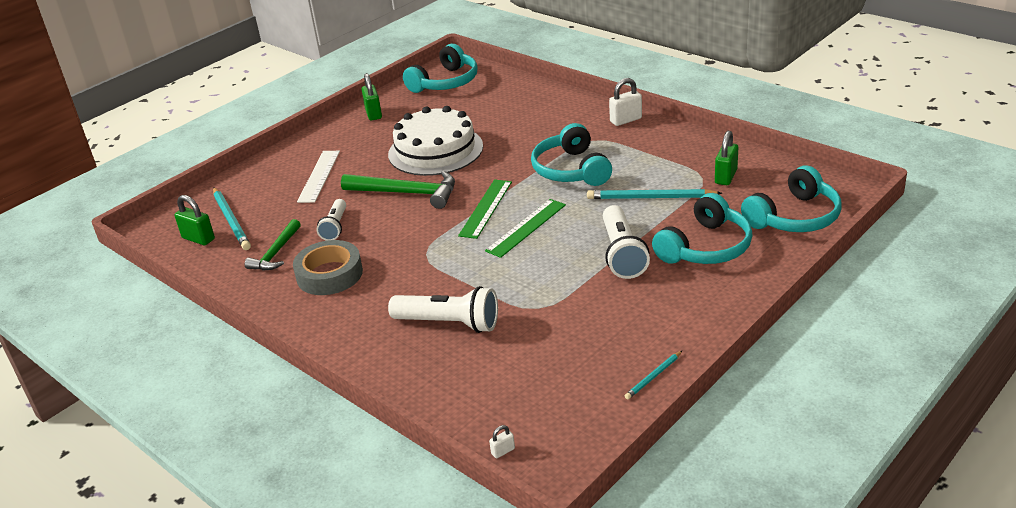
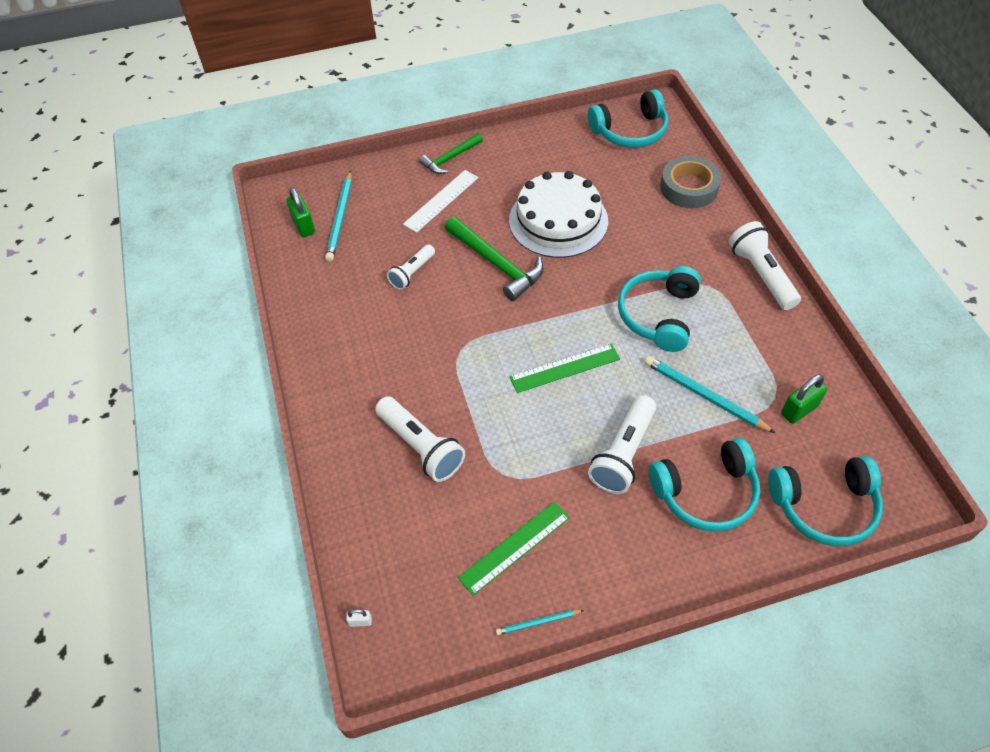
camera: 30 degrees right, 20 degrees up
(276, 253) = (348, 278): green hammer -> green hammer (450, 158)
(329, 274) = (370, 329): grey tape -> grey tape (689, 188)
(373, 114) = (538, 142): green padlock -> none
(486, 208) = (548, 322): green ruler -> green ruler (514, 547)
(626, 120) = (761, 275): white padlock -> white flashlight

